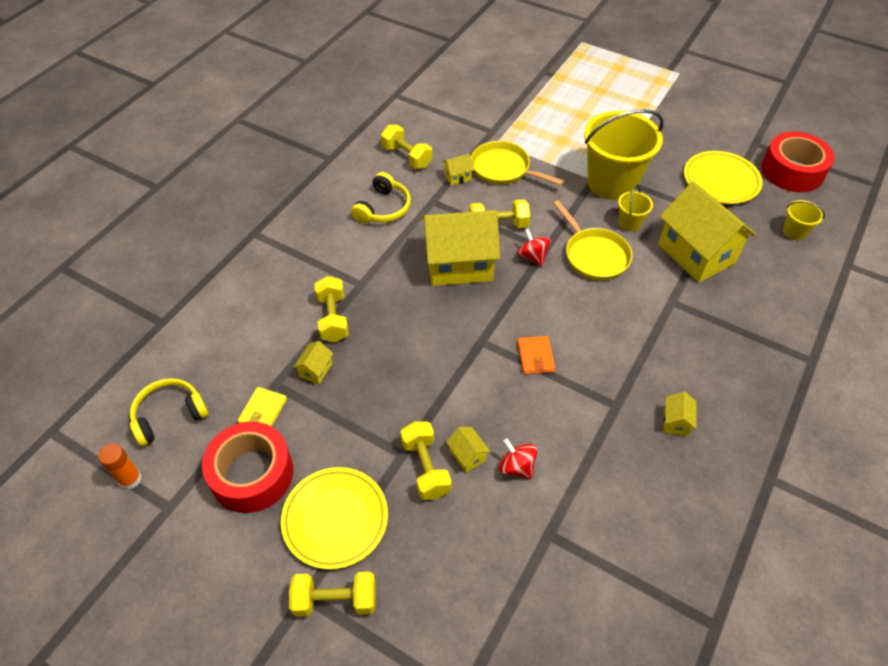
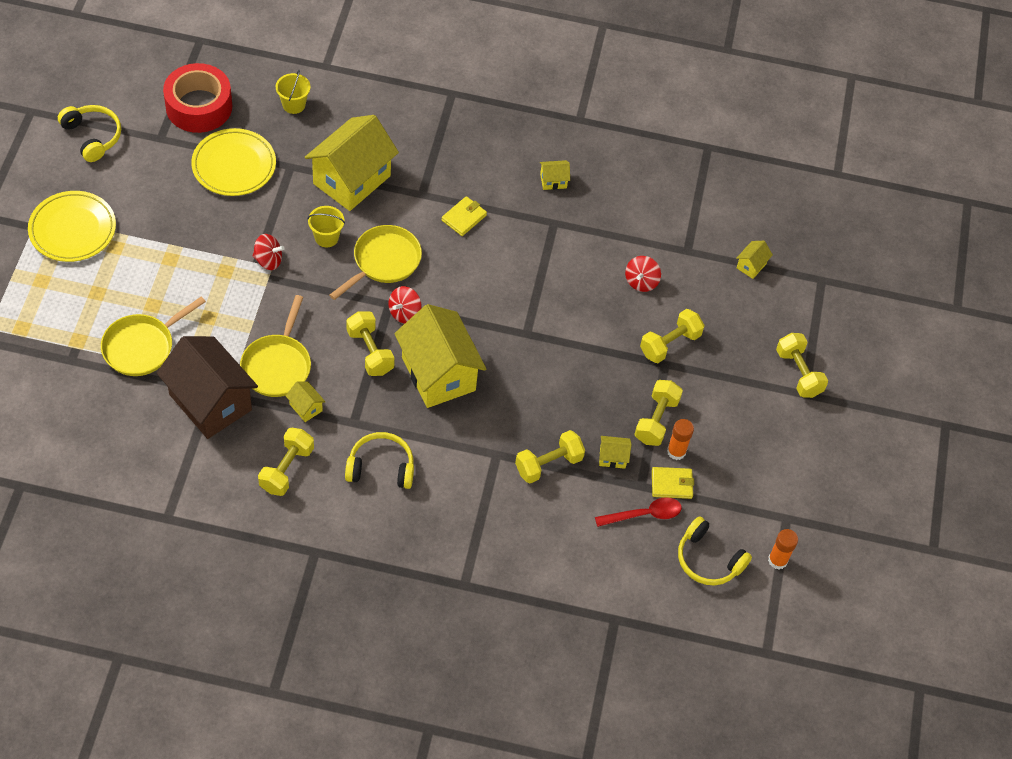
camera: 115 degrees left, 5 degrees up
(244, 377) = (644, 514): none -> red spoon
(252, 474) = (731, 468): red tape -> none
(296, 428) = (676, 451): none -> orange glue stick
(335, 519) = (740, 394): yellow plate -> yellow plate (72, 229)
(339, 422) = (656, 420): none -> yellow dumbbell
(467, 455) = (646, 317): yellow house -> yellow house (751, 266)
(482, 129) = (210, 402): none -> brown house
(535, 357) = (527, 288): orange wallet -> none
(545, 104) = (142, 346): none -> yellow pan
(611, 183) = (268, 260): yellow bucket -> red spinning top
(636, 328) = (464, 218): none -> yellow wallet
(759, 108) = (92, 136): none -> yellow headphones

